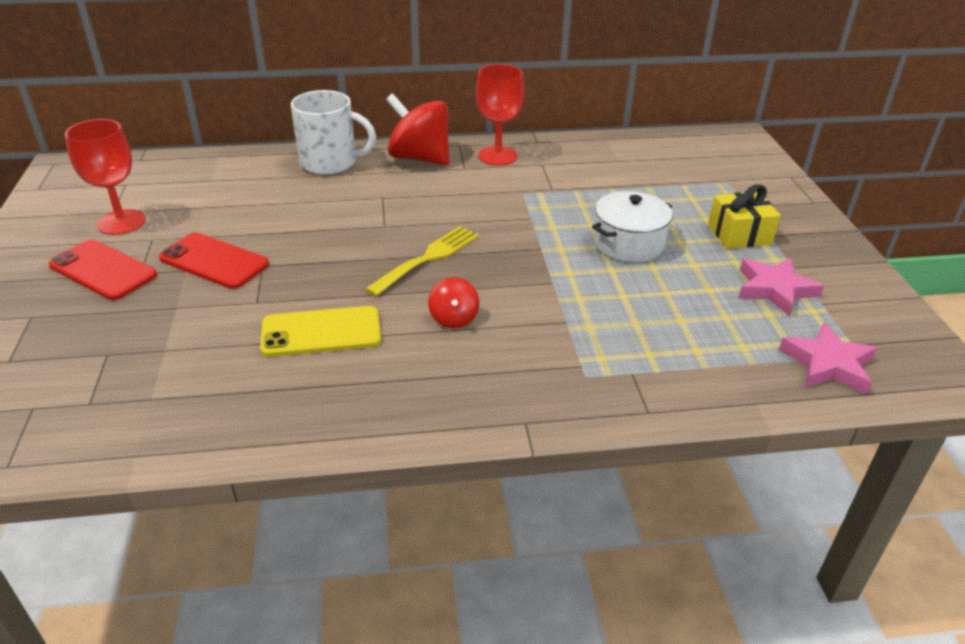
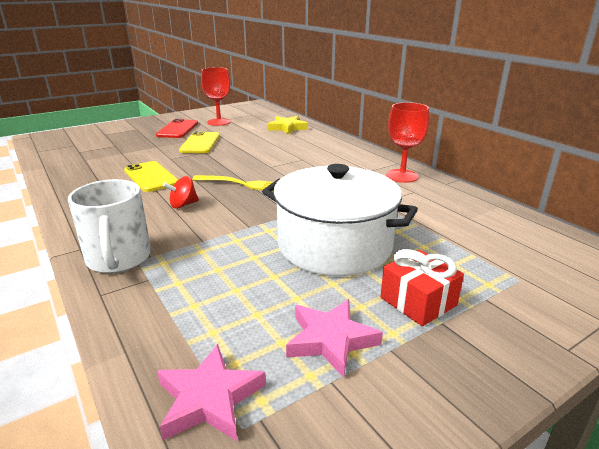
camera: 65 degrees right, 10 degrees down
(214, 261) = (200, 143): red phone -> yellow phone
(239, 173) = (287, 128): none -> yellow star
(330, 163) = (324, 140): white mug -> white mug (119, 259)
(419, 158) = (363, 157): red spinning top -> none
(628, 243) = (334, 246): white pot -> white pot, size x1.74
(739, 234) = (418, 301): yellow gift -> red gift

